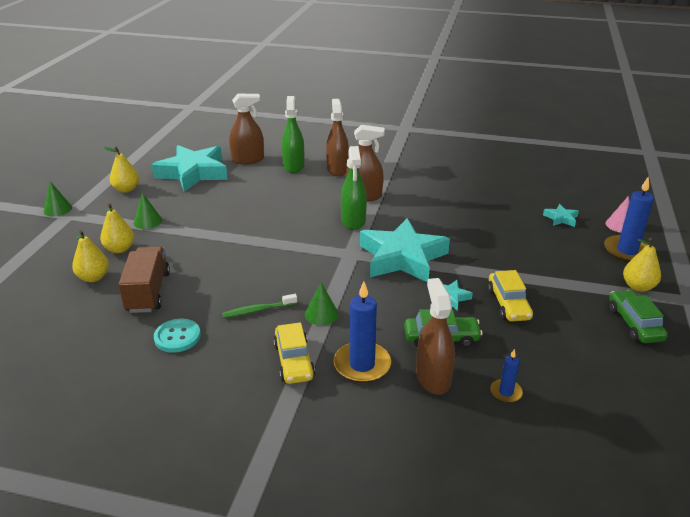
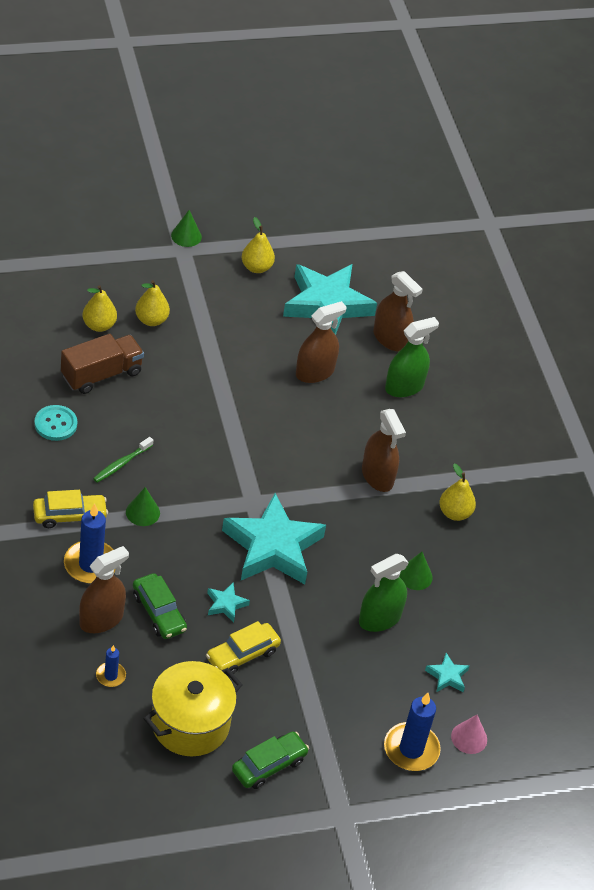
camera: 55 degrees right, 15 degrees up
(147, 221) = (209, 316): green cone -> green cone (415, 576)
(258, 310) = (121, 464): green toothbrush -> green toothbrush turned 90 degrees counterclockwise
(294, 361) = (69, 515): yellow car -> yellow car turned 150 degrees counterclockwise
(337, 169) = (424, 430): brown spray bottle -> brown spray bottle (314, 372)
(353, 221) = (318, 483): green spray bottle -> green spray bottle (379, 618)
(578, 356) = (190, 724): none -> yellow pot
(638, 287) = (340, 764): yellow pear -> yellow pear (454, 513)

